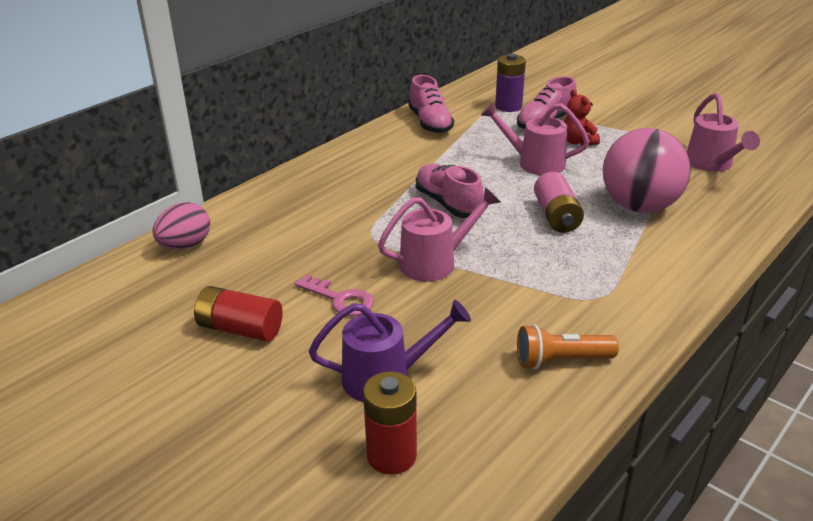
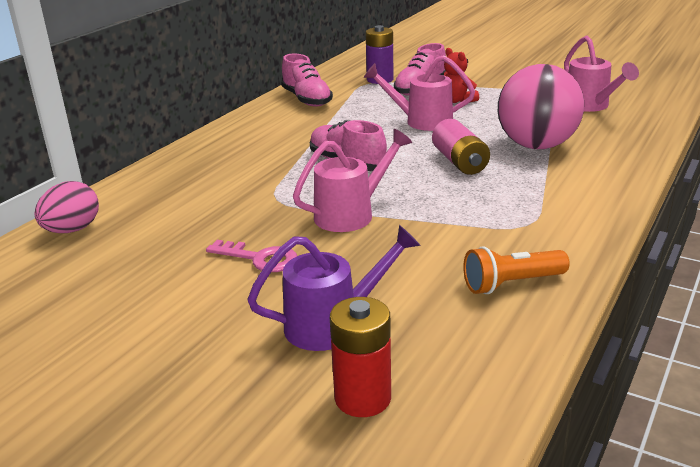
camera: 10 degrees left, 5 degrees down
(240, 329) = (155, 300): red battery -> none

